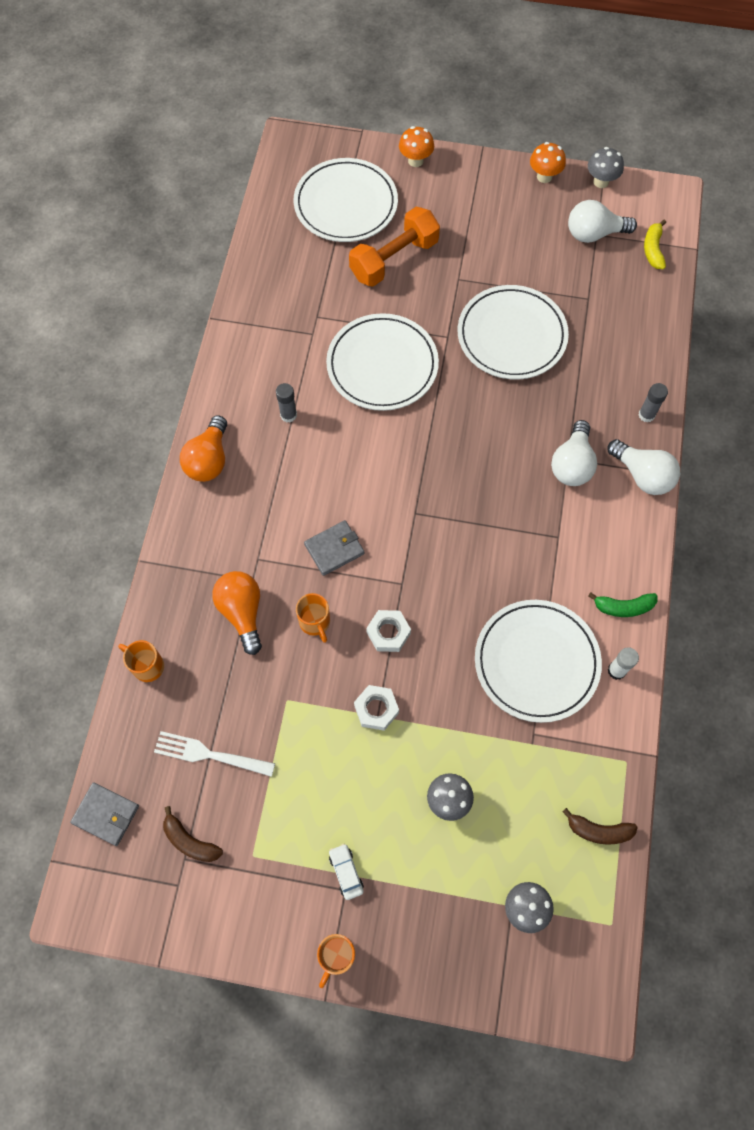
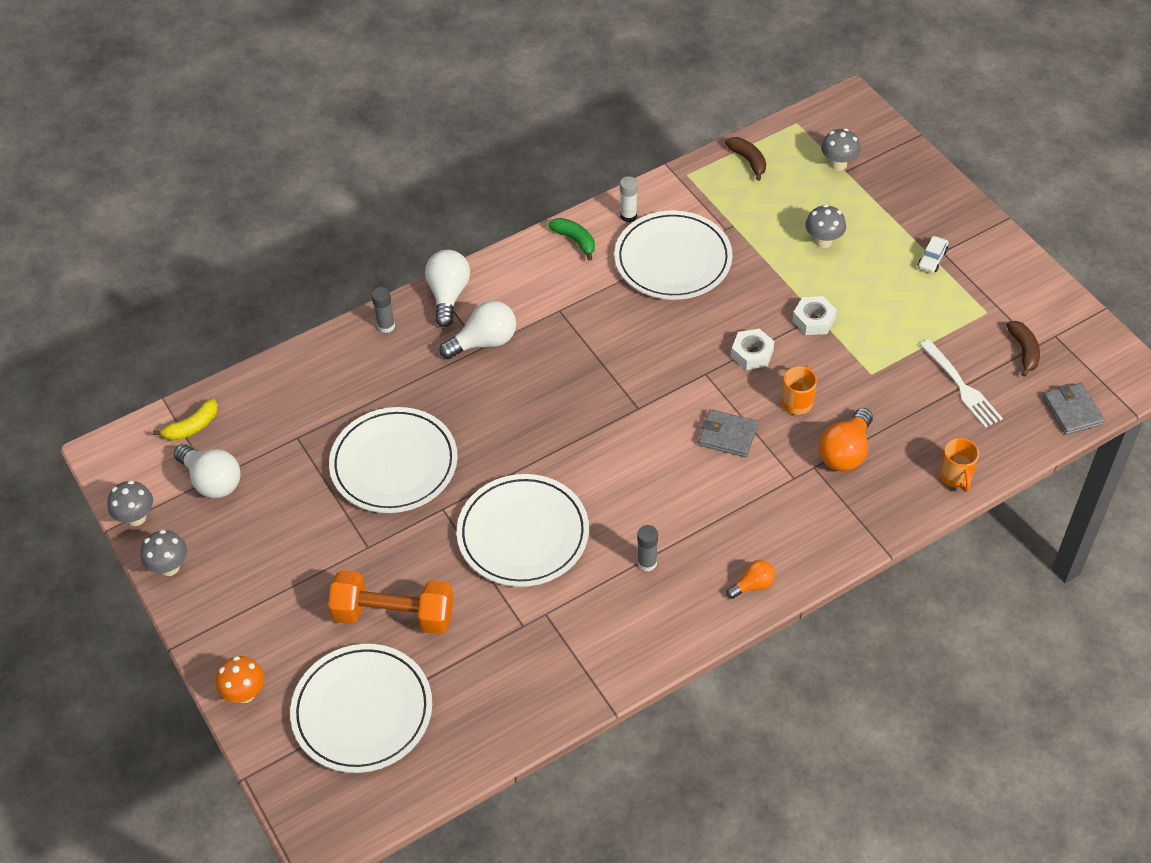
camera: 130 degrees left, 15 degrees down
(209, 460) = (753, 585): orange light bulb -> orange light bulb, size x0.58
(336, 955) = (982, 229): orange mug -> none
(544, 177) = (169, 567): orange mushroom -> grey mushroom

